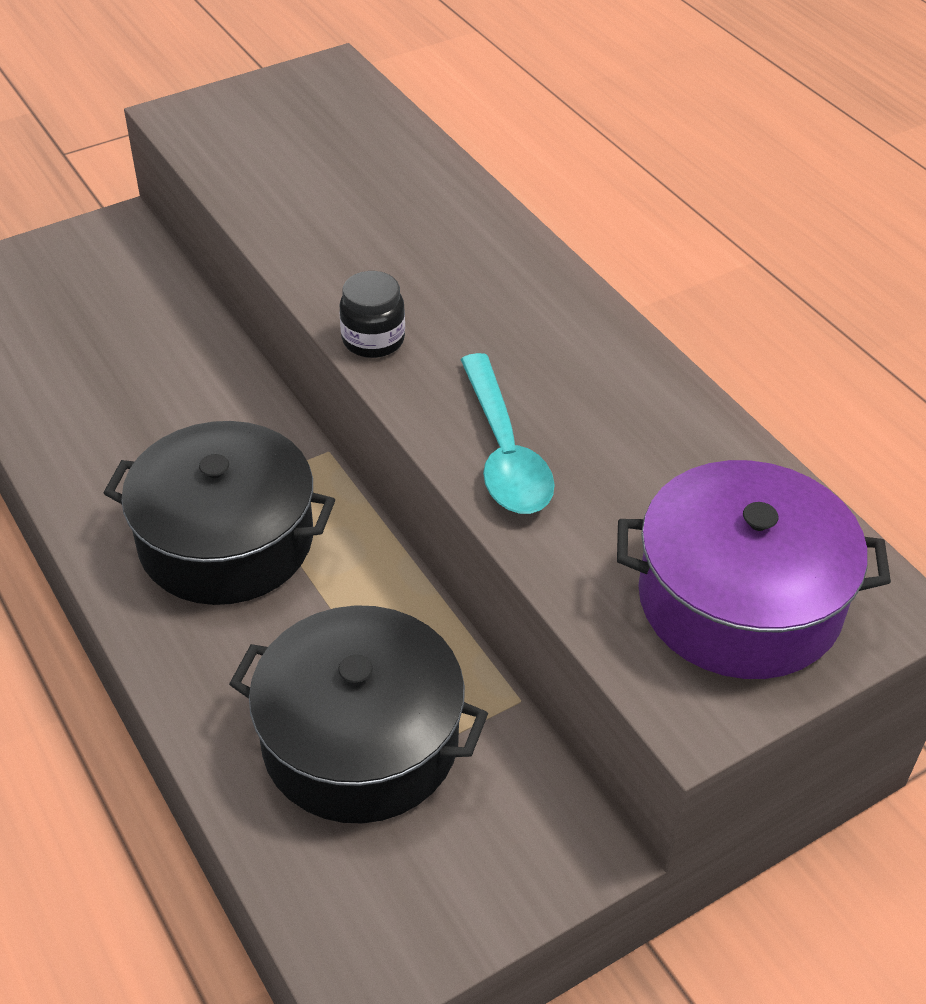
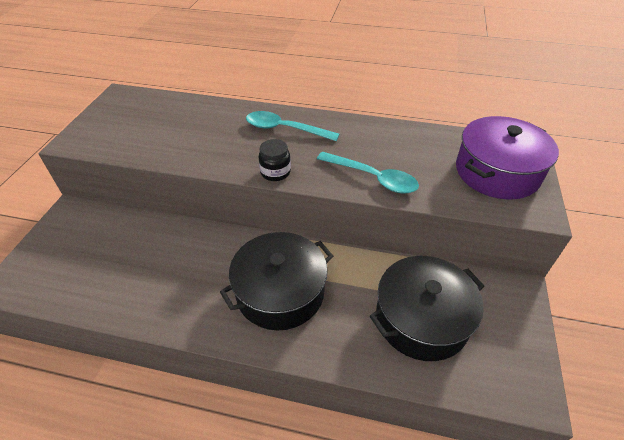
camera: 45 degrees left, 0 degrees up
(490, 280) = (285, 129): none -> turquoise spoon

